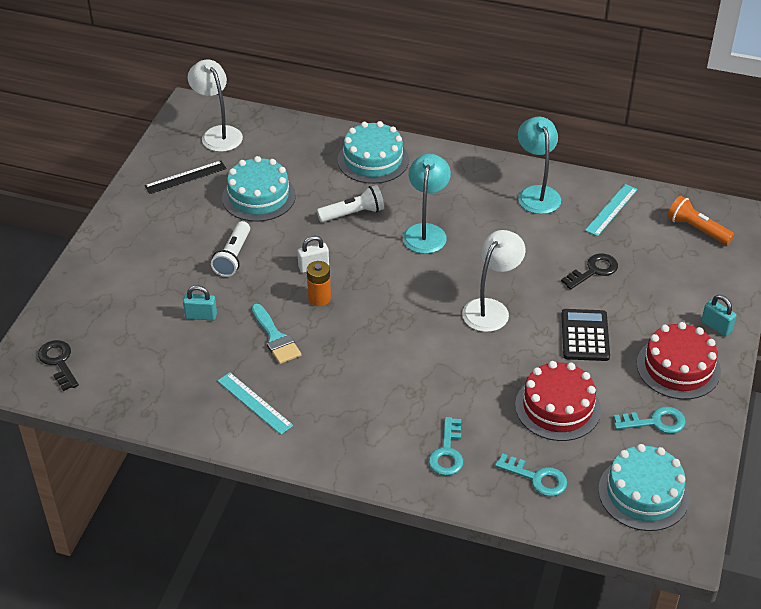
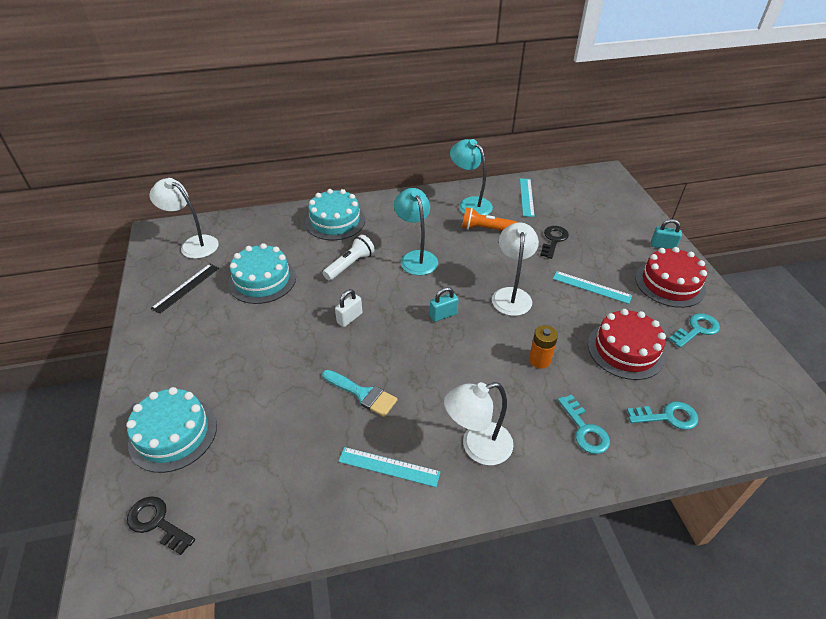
camera: 30 degrees left, 0 degrees up
(201, 316) = (279, 404): turquoise padlock -> turquoise padlock (443, 315)
(233, 257) = (274, 338): white flashlight -> none
(319, 298) = (374, 342): orange battery -> orange battery (539, 360)
(339, 422) = (477, 447): none -> white lamp
(585, 335) = (591, 287): black calculator -> turquoise ruler
(643, 493) = (746, 390): turquoise cake -> turquoise cake (173, 433)
(697, 229) = (588, 190): orange flashlight -> orange flashlight (486, 229)

